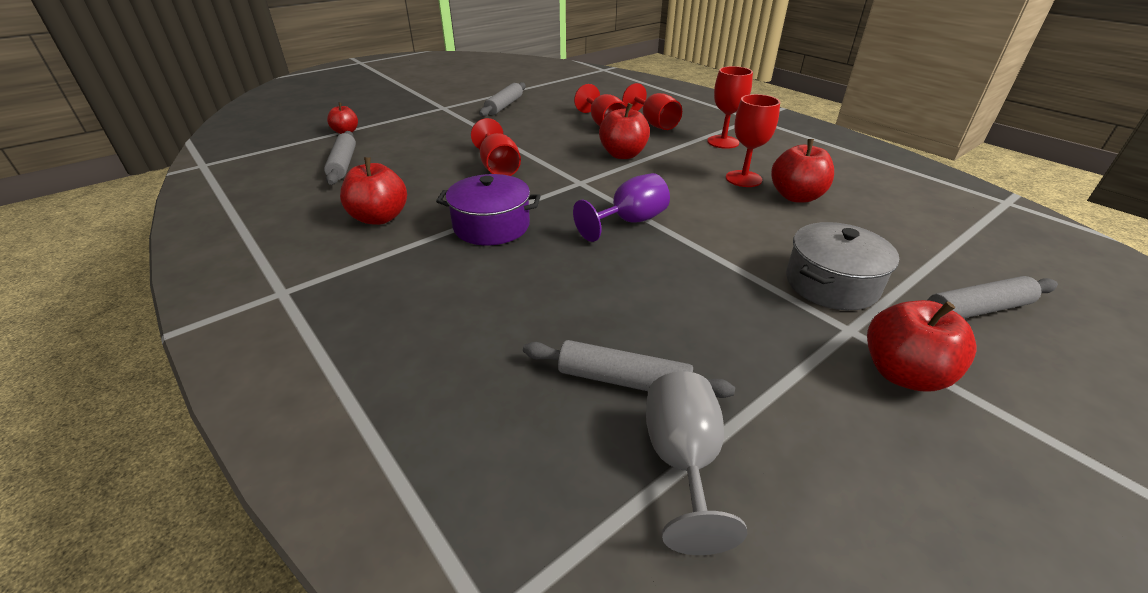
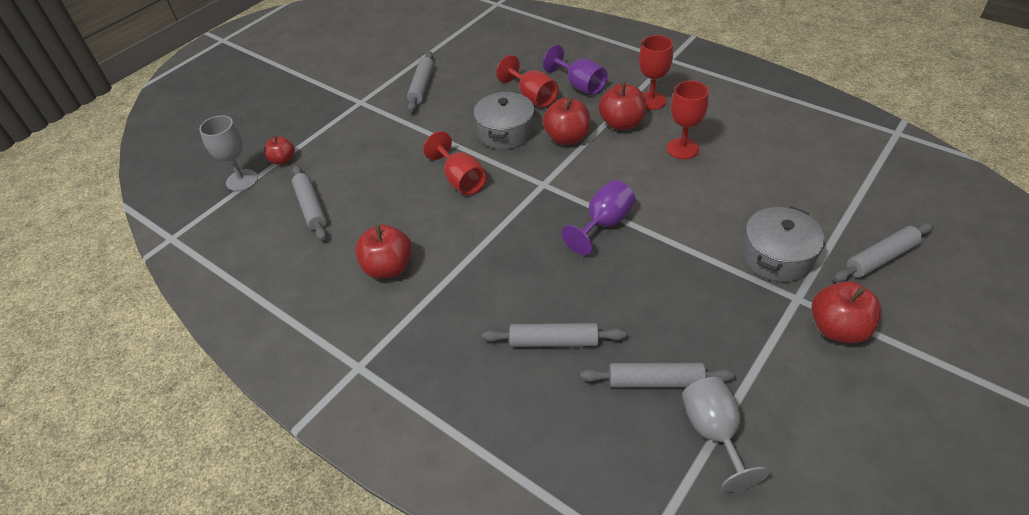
camera: 10 degrees left, 10 degrees up
(299, 139) = (242, 180): none -> grey goblet
(491, 226) = (491, 255): purple pot -> none
(515, 312) = (554, 341): none -> grey rolling pin
(563, 143) = (505, 132): none -> grey pot
(654, 123) = (580, 85): red goblet -> purple goblet
(796, 197) = (731, 162): red apple -> red apple (621, 124)

